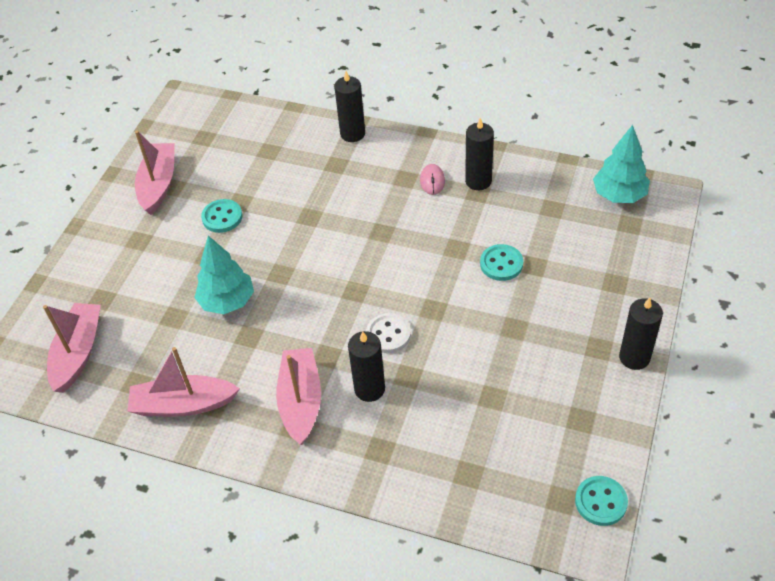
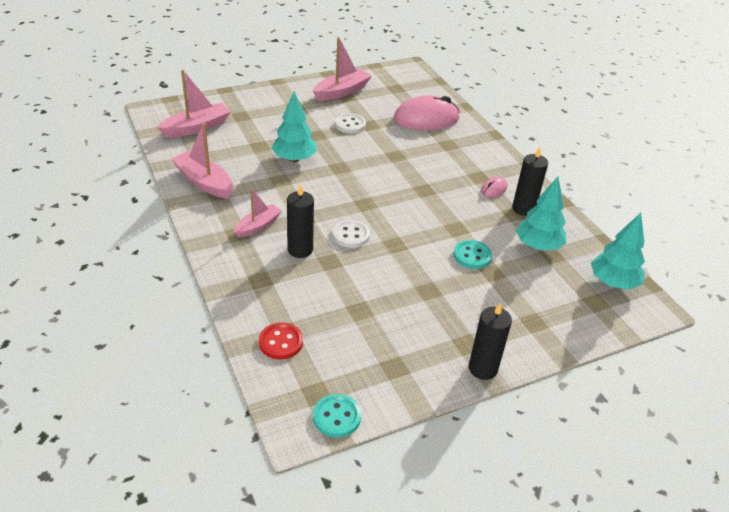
camera: 40 degrees right, 10 degrees down
(222, 217) = (350, 125): turquoise button -> white button
(279, 151) = (426, 119): none -> pink mouse
(301, 401) = (258, 226): pink boat -> pink boat, size x0.65
(352, 134) = (481, 138): black candle -> none
(478, 486) = (281, 342): none -> red button
(532, 209) = (538, 246): none -> turquoise tree

